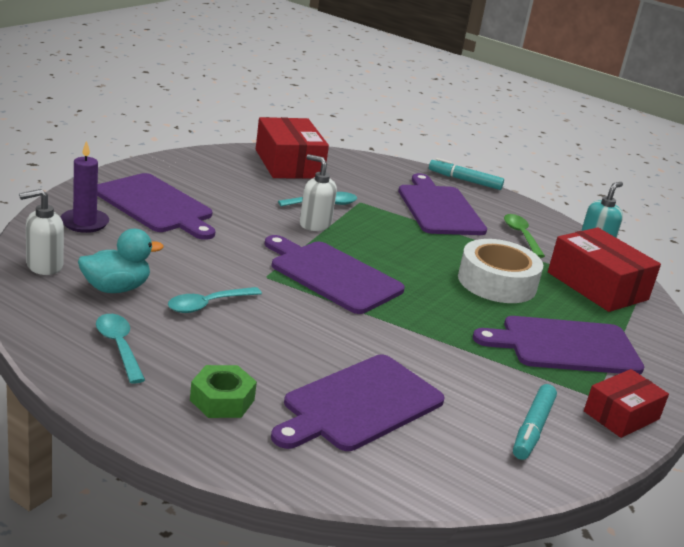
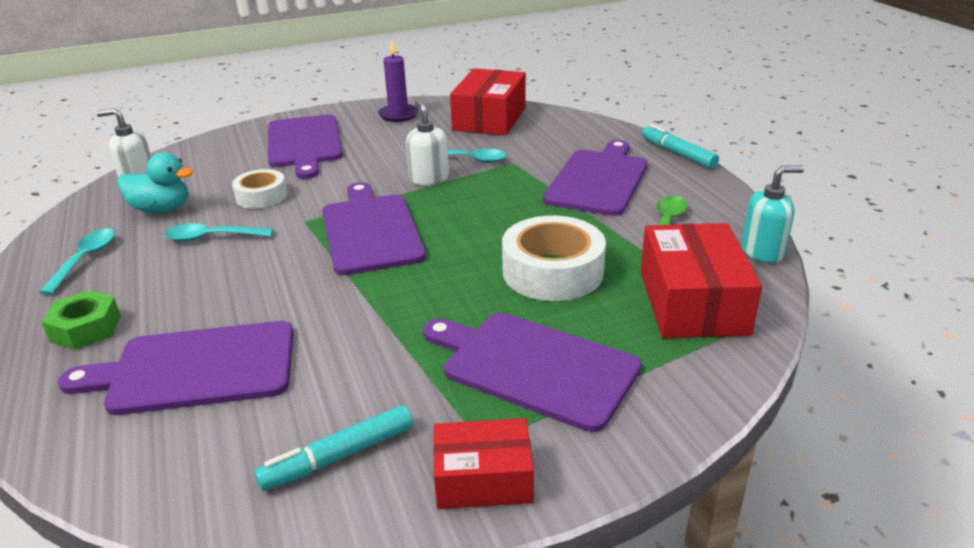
camera: 40 degrees right, 5 degrees up
(84, 223) = (223, 151): purple candle -> purple candle (398, 115)
(194, 261) = (261, 196): none -> white tape

